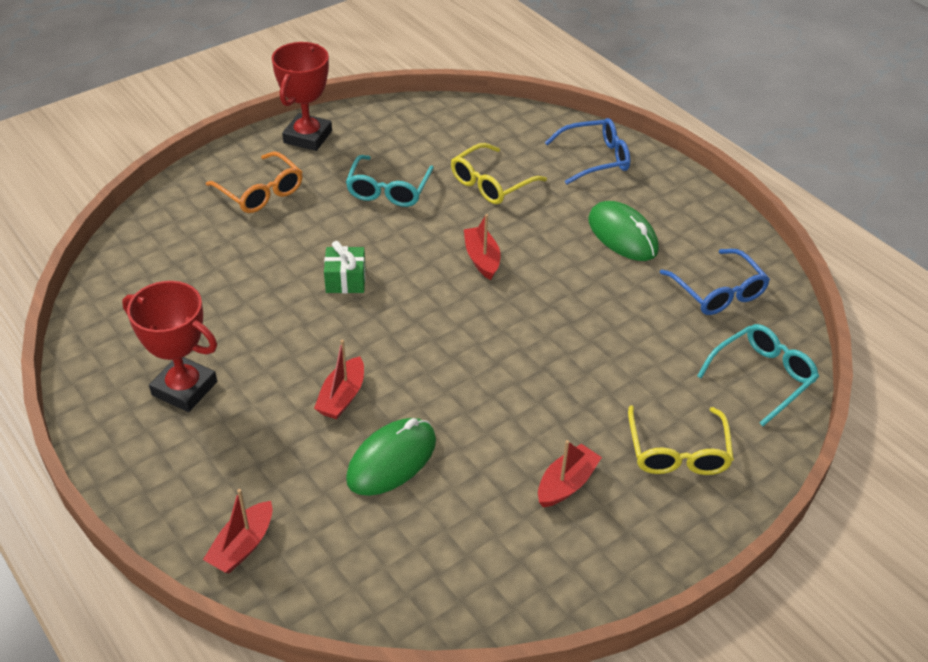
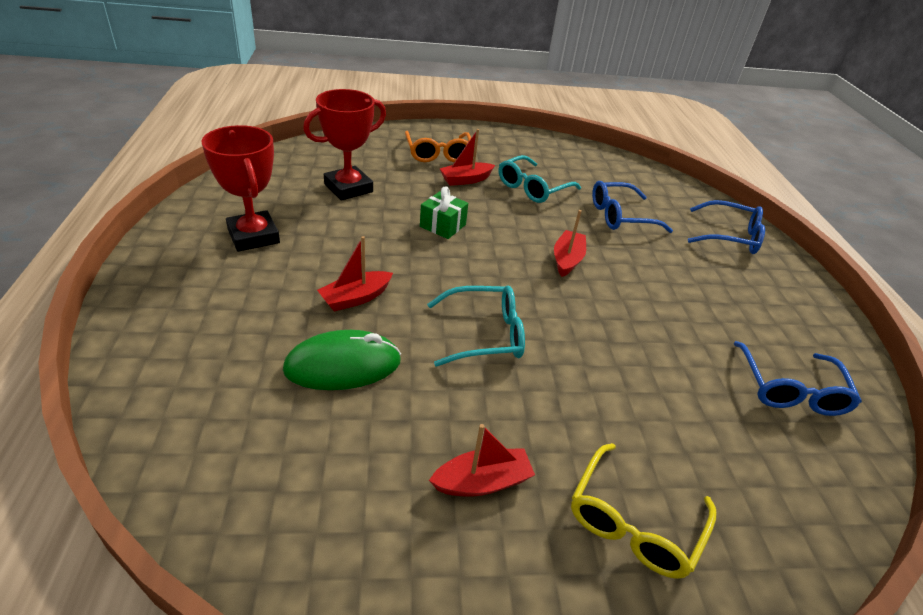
camera: 30 degrees right, 5 degrees down
(242, 546) = (156, 363): red boat -> red boat (466, 180)
(308, 137) = (503, 139): red trophy -> red trophy (348, 188)
(491, 183) = (620, 216): yellow glasses -> blue glasses
(622, 235) = (715, 299): green mouse -> none
(762, 377) = (795, 499): turquoise glasses -> turquoise glasses (484, 334)

